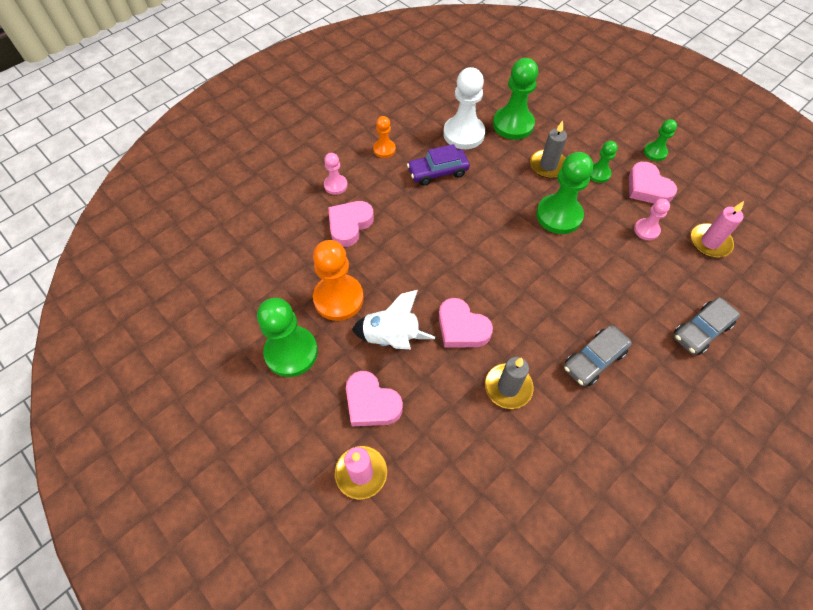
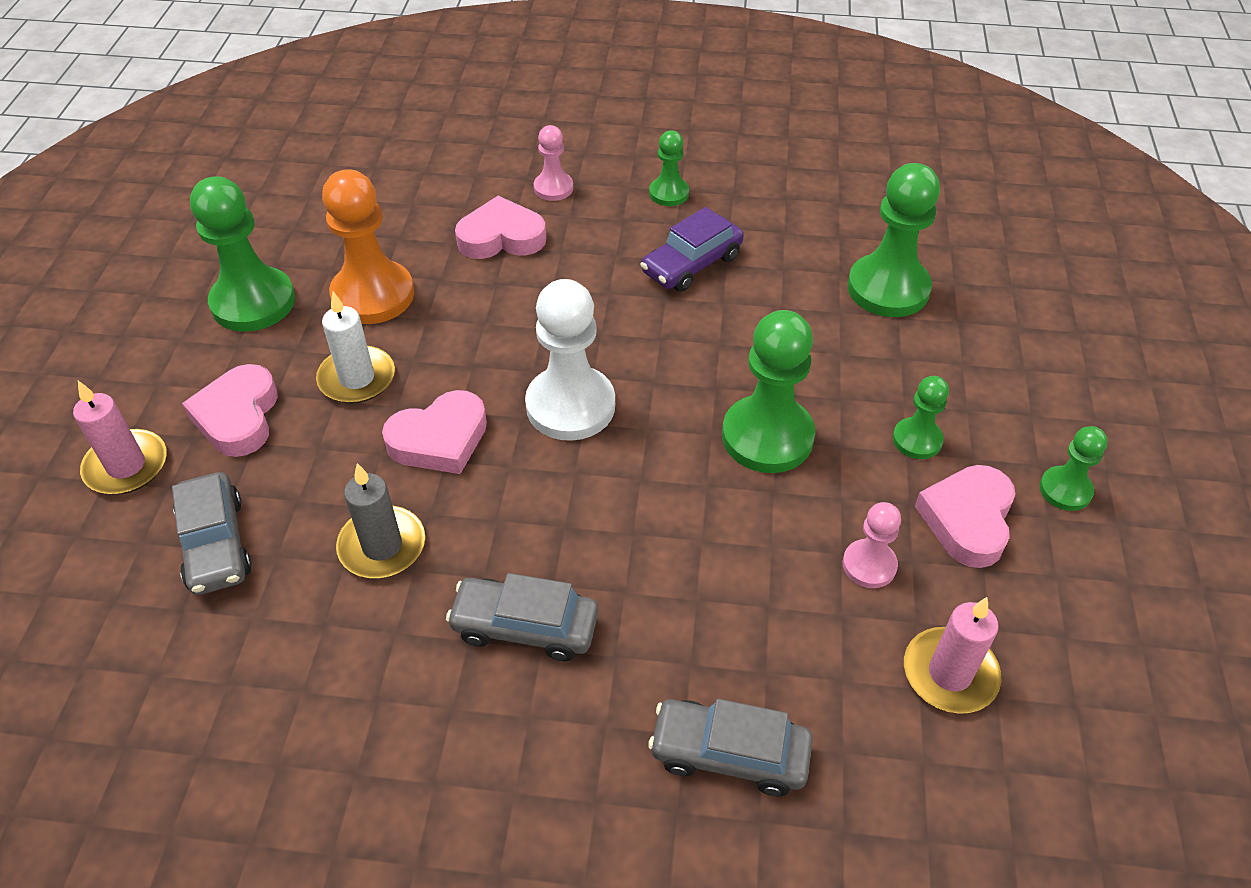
camera: 50 degrees right, 10 degrees down
(384, 149) = (669, 193): orange pawn -> green pawn
(391, 338) = (357, 378): white rocket -> white candle
(438, 172) = (692, 264): purple car -> purple car turned 75 degrees counterclockwise
(451, 457) = (216, 544): none -> grey car
(461, 328) = (439, 439): pink heart -> pink heart turned 120 degrees counterclockwise
(463, 134) = (798, 249): white pawn -> white pawn (570, 406)
(548, 165) = (855, 371): grey candle -> none

